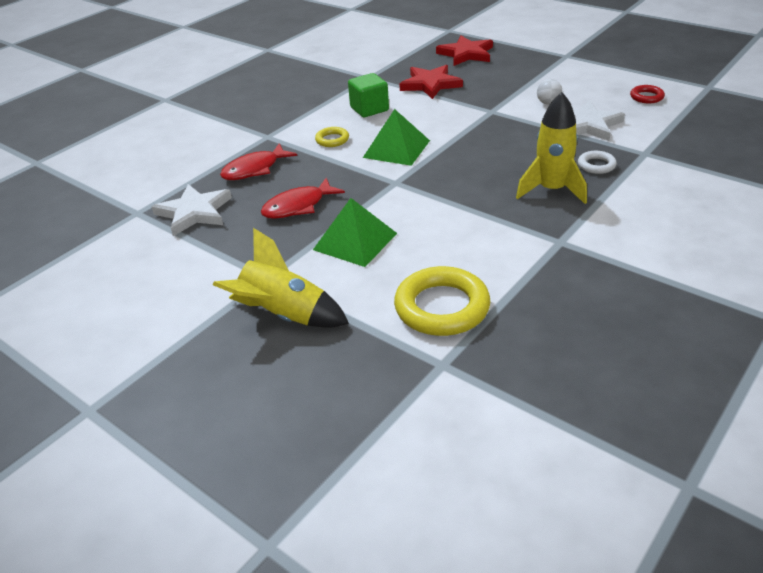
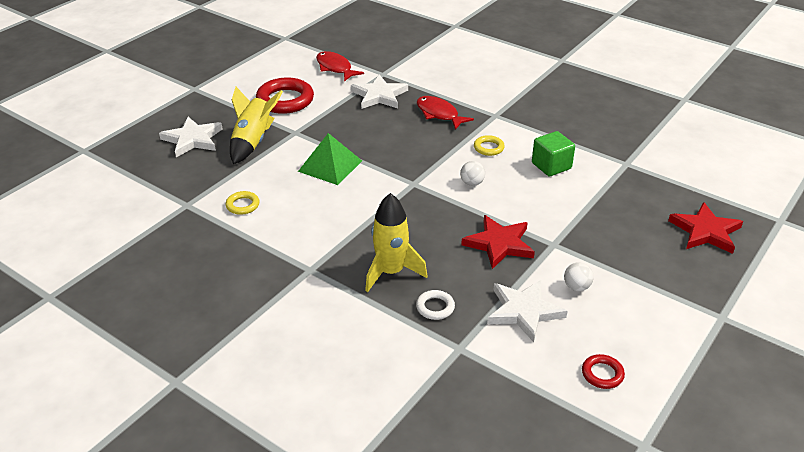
camera: 85 degrees right, 0 degrees up
(175, 295) = (285, 100): none -> red ring
(263, 385) = (192, 139): none -> white star
(298, 206) = (381, 138): red fish -> red fish (335, 68)
(396, 149) = (472, 183): green pyramid -> white ball
(430, 84) = (614, 203): red star -> red star (499, 244)
(442, 307) = (243, 205): yellow ring -> yellow ring, size x0.49

